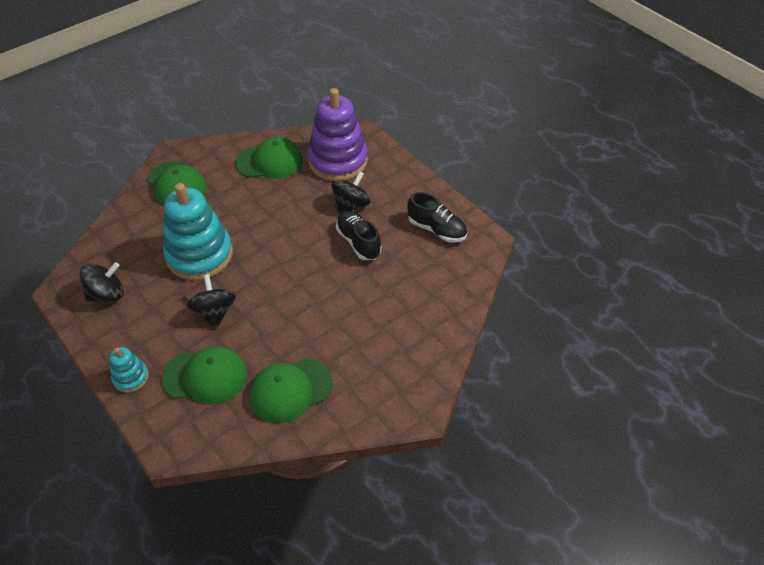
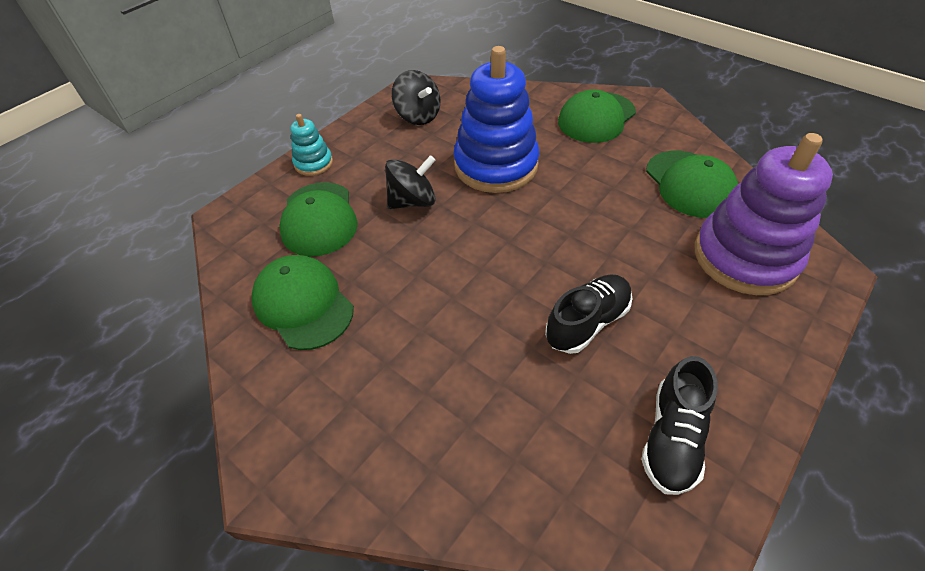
camera: 80 degrees right, 0 degrees up
(199, 255) = (496, 165): turquoise stacking toy -> blue stacking toy
(351, 205) = (660, 295): black spinning top -> none

